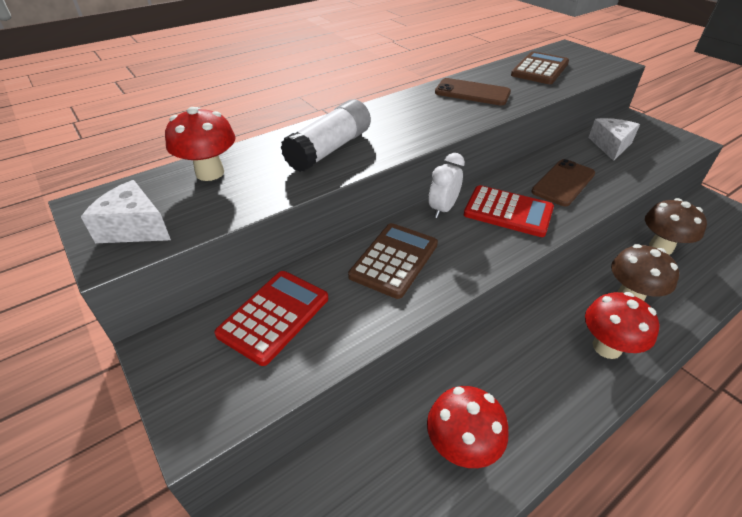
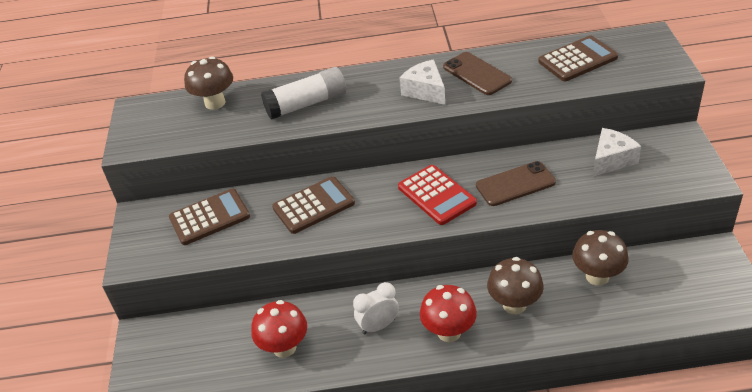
camera: 35 degrees right, 0 degrees up
(134, 228) = (148, 133): white cheese -> white cheese (425, 91)
(210, 173) = (215, 103): red mushroom -> brown mushroom
(274, 316) = (209, 217): red calculator -> brown calculator
(443, 209) = (387, 177): white clock -> white clock (378, 326)

